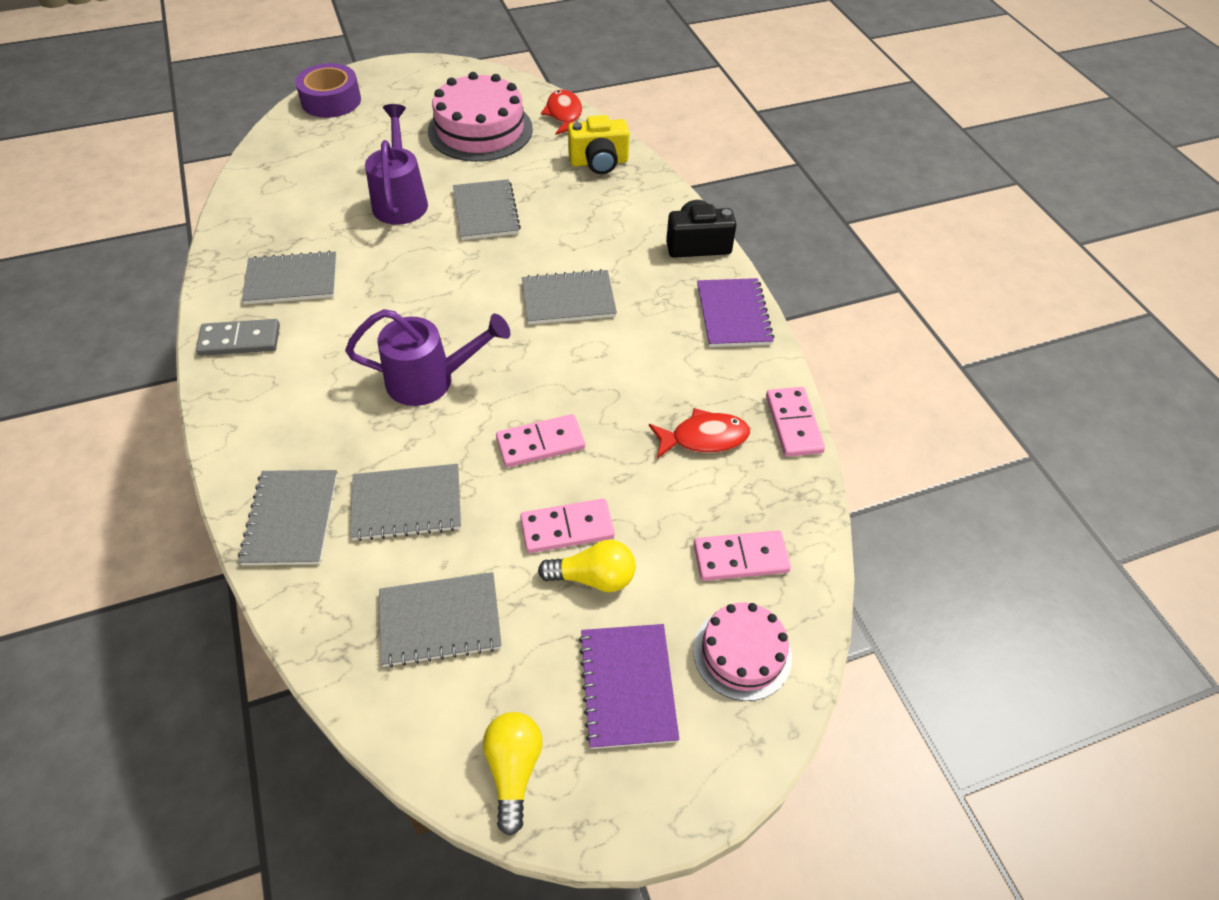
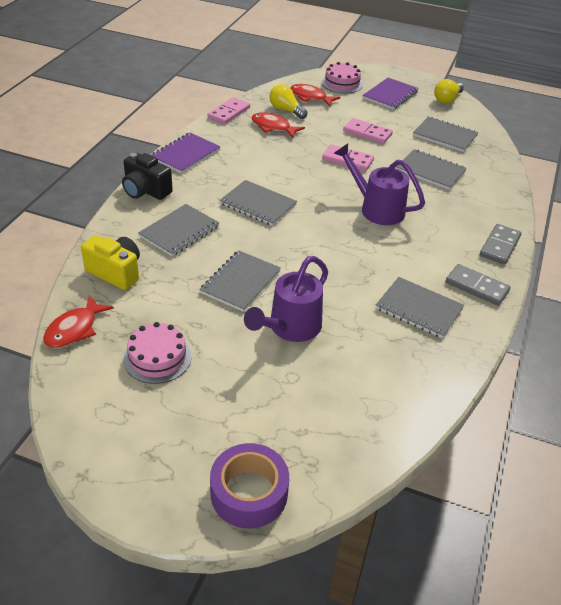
camera: 140 degrees left, 10 degrees down
(234, 417) = (499, 246): none -> grey domino
(291, 519) = (490, 192): grey notebook -> grey notebook (179, 231)
(480, 130) = (157, 358): pink cake -> pink cake, size x0.59
(593, 577) = (372, 118): yellow light bulb -> yellow light bulb (286, 110)
(740, 558) = (310, 97): pink domino -> red fish

